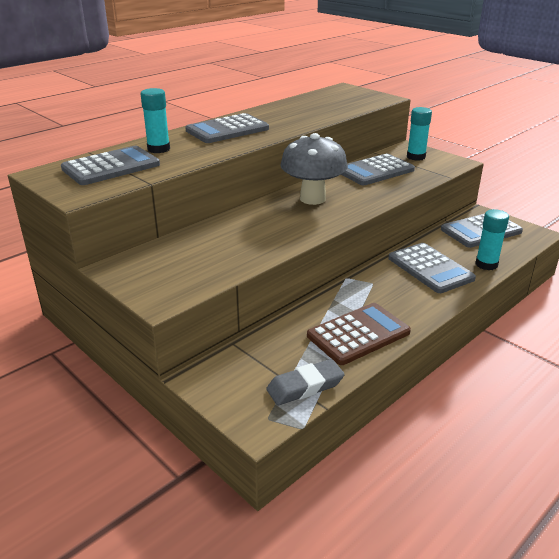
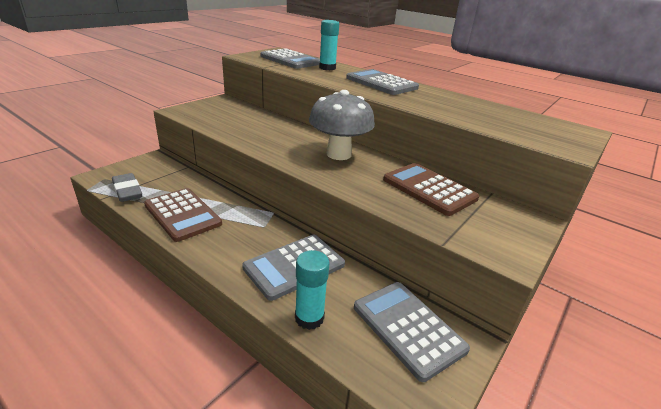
camera: 80 degrees right, 0 degrees up
(375, 171) = (429, 189): grey calculator -> brown calculator
(416, 157) = (499, 221): turquoise glue stick -> none

